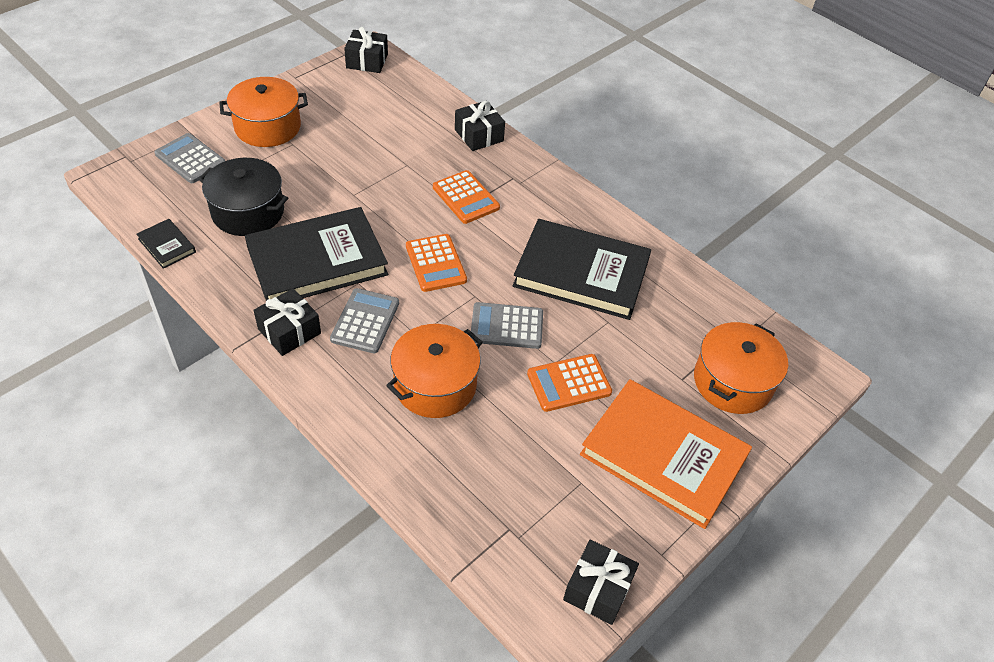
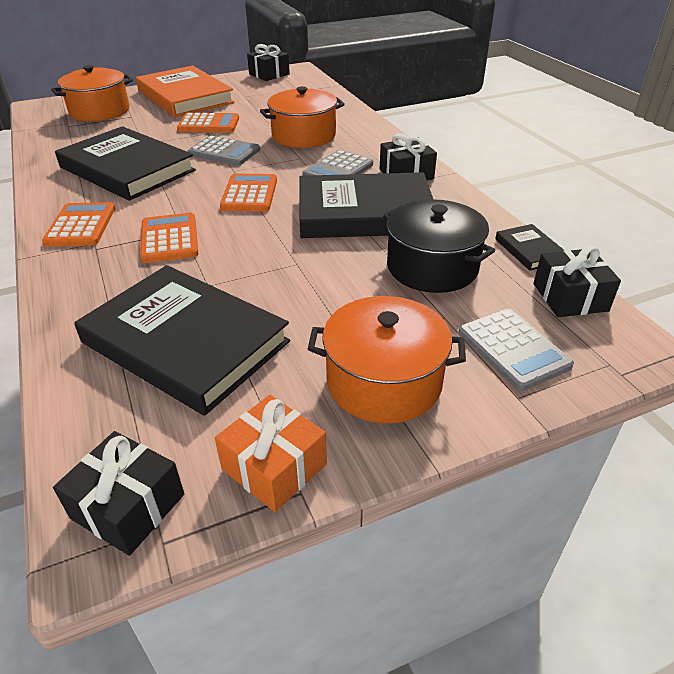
camera: 155 degrees left, 10 degrees down
(311, 83) = (274, 467): none -> orange gift
(393, 126) = (185, 342): none -> black book
(479, 135) = (78, 305): black gift -> black gift (570, 297)
(547, 196) = (81, 225): none -> orange calculator

